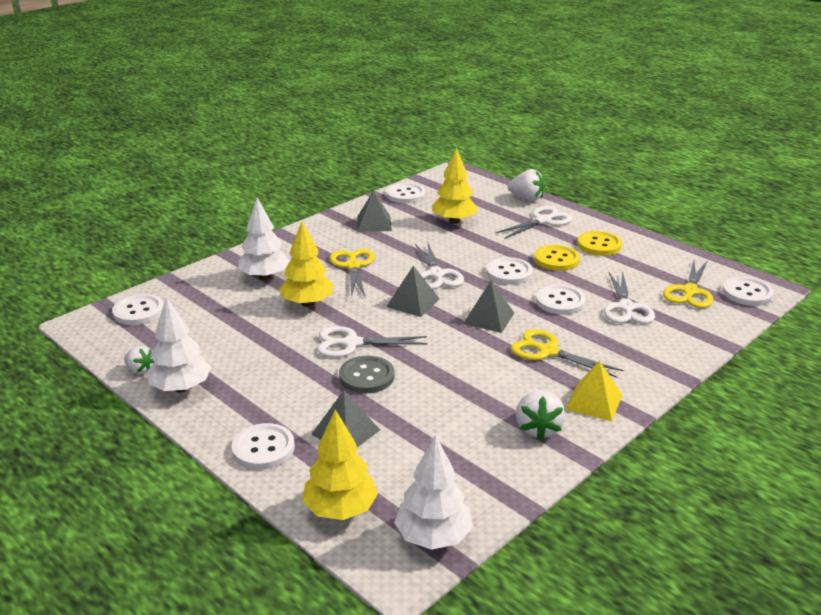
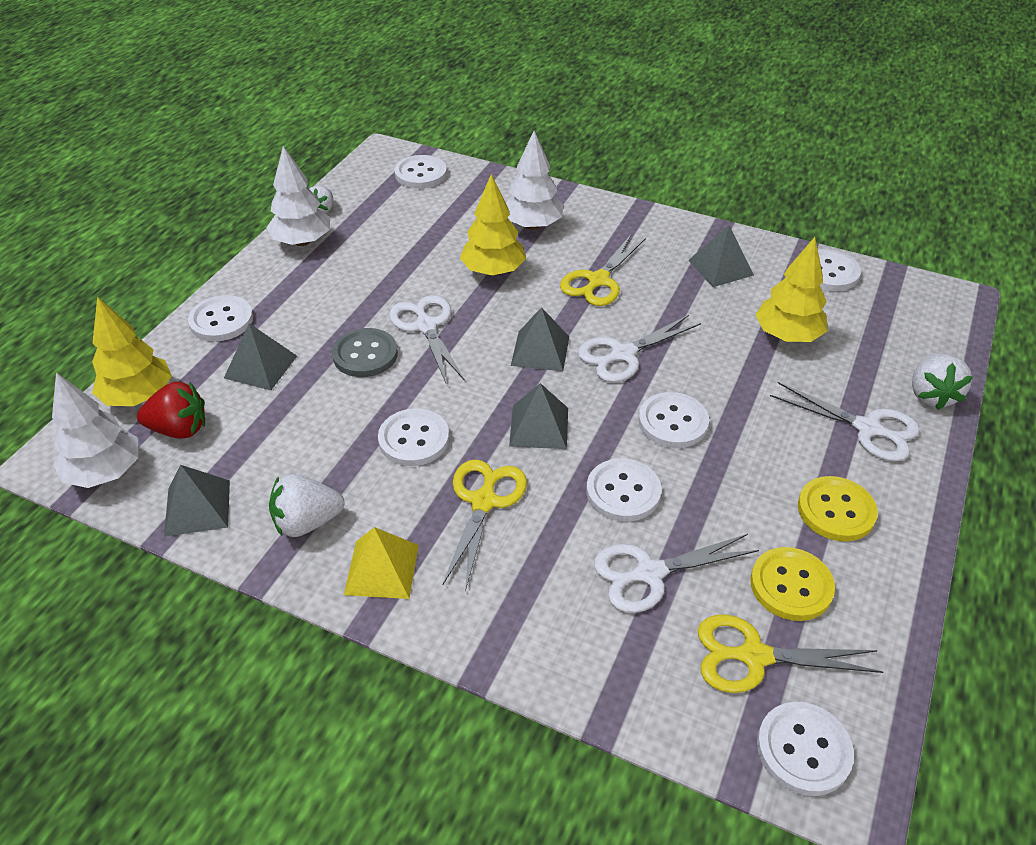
camera: 70 degrees right, 15 degrees up
(353, 266) = (598, 280): yellow scissors -> yellow scissors turned 150 degrees clockwise
(400, 486) = (179, 429): none -> red strawberry
(475, 369) = (414, 439): none -> white button
(501, 483) = (197, 507): none -> grey pyramid
(556, 259) = (748, 466): yellow button -> yellow button (791, 585)

